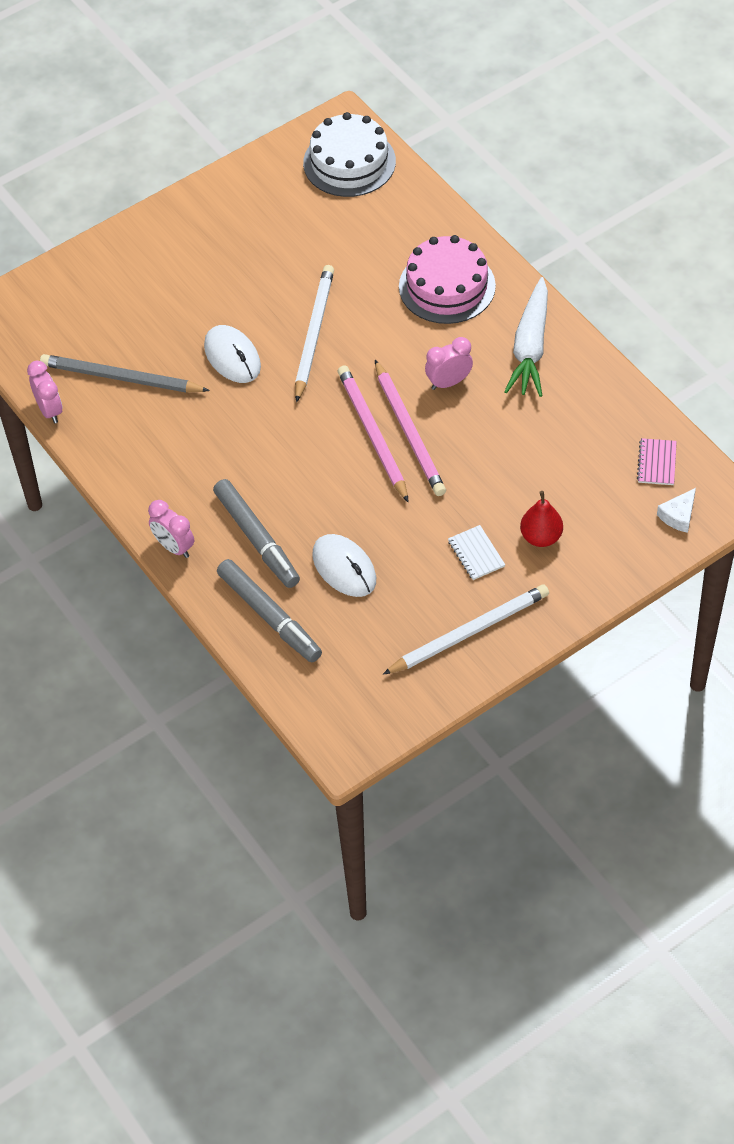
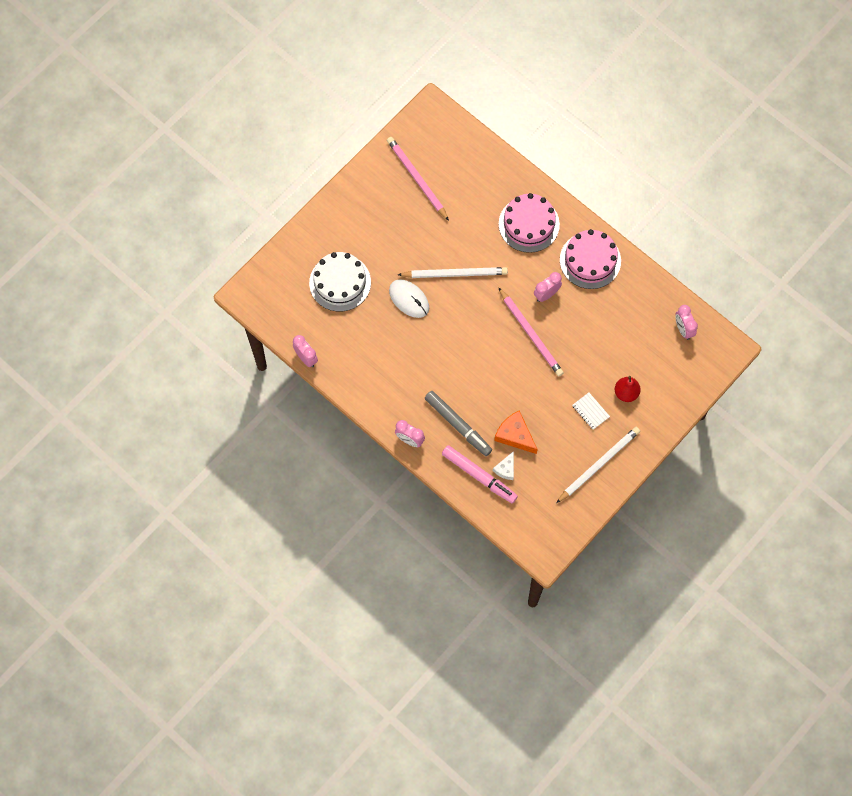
camera: 15 degrees left, 15 degrees up
(121, 378) = (344, 327): grey pencil -> none
(269, 616) = (479, 476): grey marker -> pink marker
(313, 334) = (455, 273): white pencil -> white pencil turned 90 degrees clockwise
(344, 568) = (515, 435): white mouse -> orange cheese
(349, 162) = (444, 140): white cake -> white cake (340, 282)
(372, 434) = (509, 340): pink pencil -> pink pencil (417, 179)
(530, 347) = (590, 260): white carrot -> pink cake
(657, 463) = (683, 329): pink notebook -> pink clock
(678, 515) = (703, 363): white cheese -> white cheese (505, 469)

